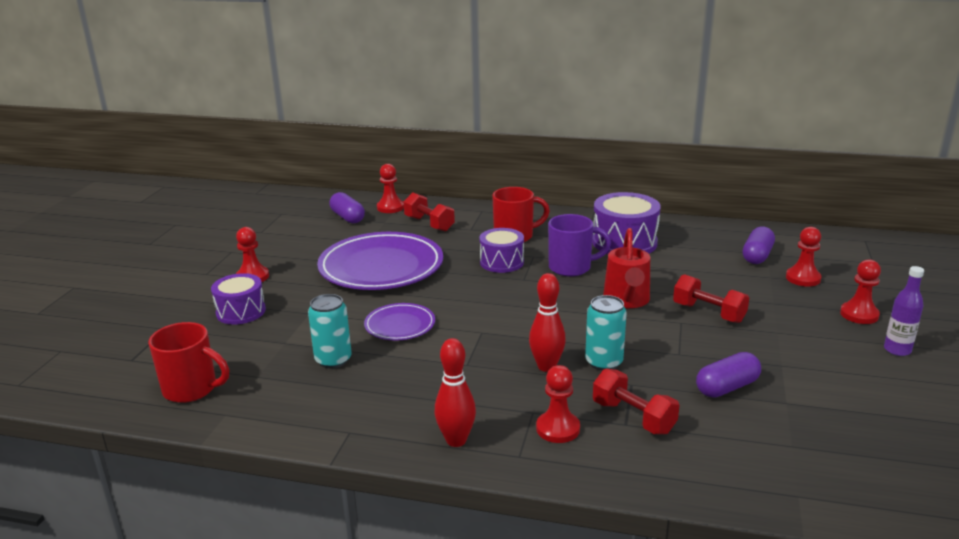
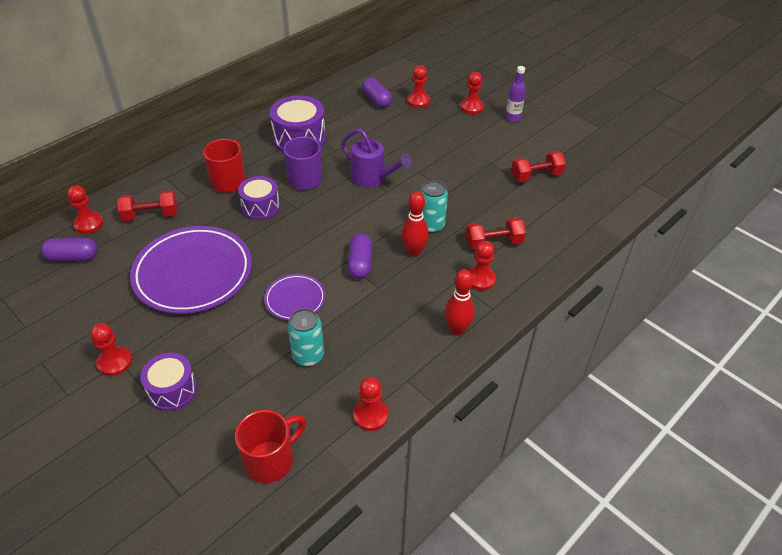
camera: 60 degrees left, 20 degrees up
(283, 426) = (370, 415): none -> red pawn
(627, 300) = (372, 178): red watering can -> purple watering can
(708, 313) = (419, 156): red dumbbell -> red dumbbell (536, 176)
(727, 387) = (495, 193): purple capsule -> purple capsule (360, 264)

